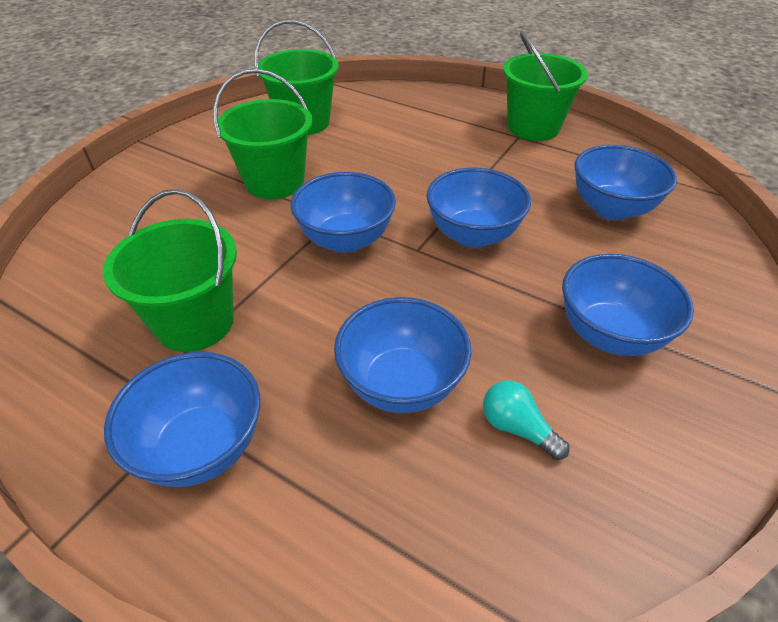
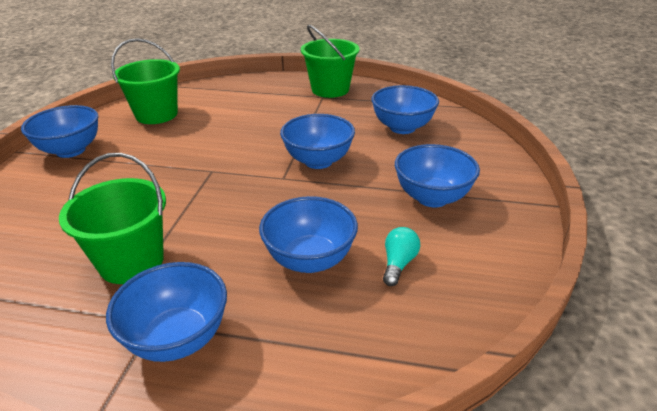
camera: 20 degrees left, 10 degrees down
(274, 182) = (152, 157): green bucket -> none
(346, 240) = (227, 183): blue bowl -> blue bowl (71, 150)
(517, 428) = (398, 264): turquoise light bulb -> turquoise light bulb turned 90 degrees clockwise

